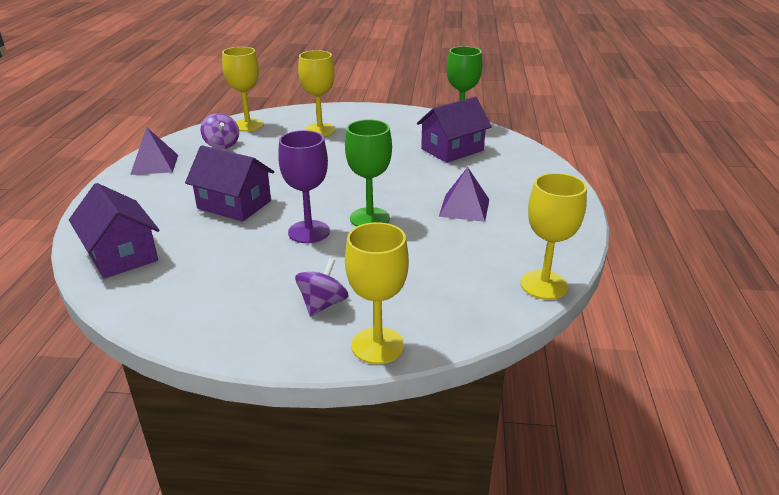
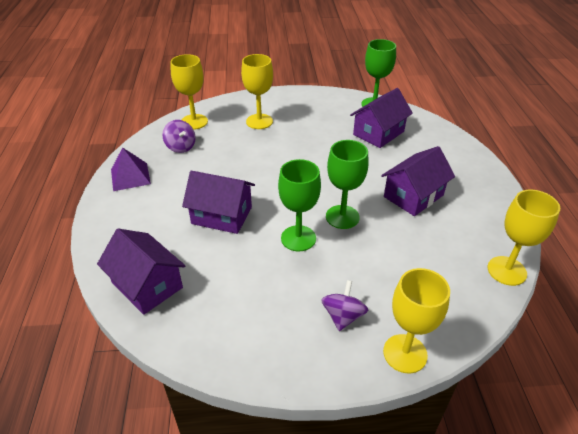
camera: 10 degrees left, 10 degrees up
(309, 232) = (298, 238): purple goblet -> green goblet
(464, 207) = (413, 196): purple pyramid -> purple house

